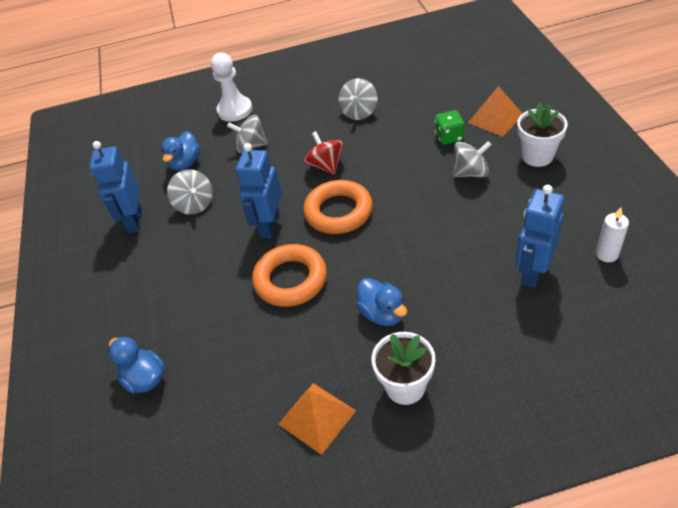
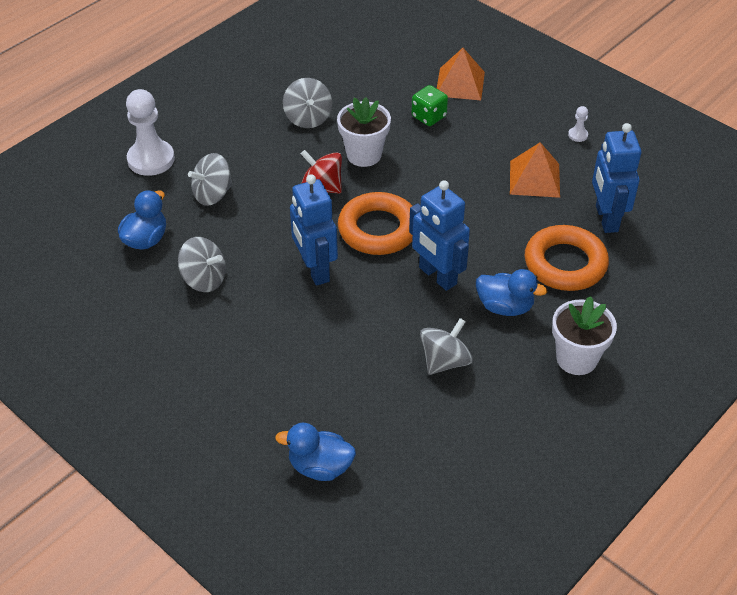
camera: 40 degrees left, 0 degrees up
(134, 220) = (144, 324): blue robot -> blue robot (437, 276)
(185, 163) = (146, 239): blue duck -> blue duck turned 135 degrees counterclockwise
(290, 280) = (387, 313): orange ring -> orange ring (565, 263)
(317, 417) = (521, 419): orange pyramid -> orange pyramid (534, 178)
(471, 173) = (479, 146): grey spinning top -> grey spinning top (445, 361)
(537, 156) = (529, 110): white flower pot -> white flower pot (364, 155)
(564, 190) = (578, 135): none -> white pawn
(607, 254) = (654, 180): white candle -> none

